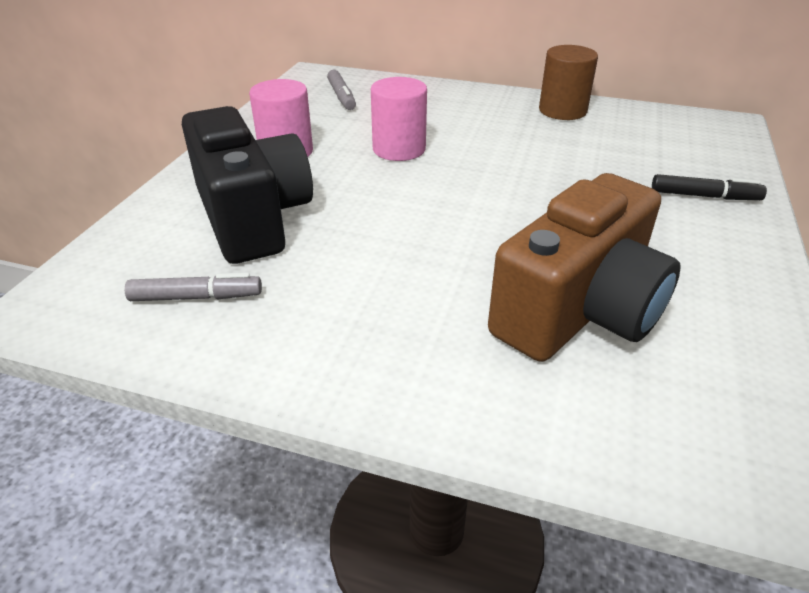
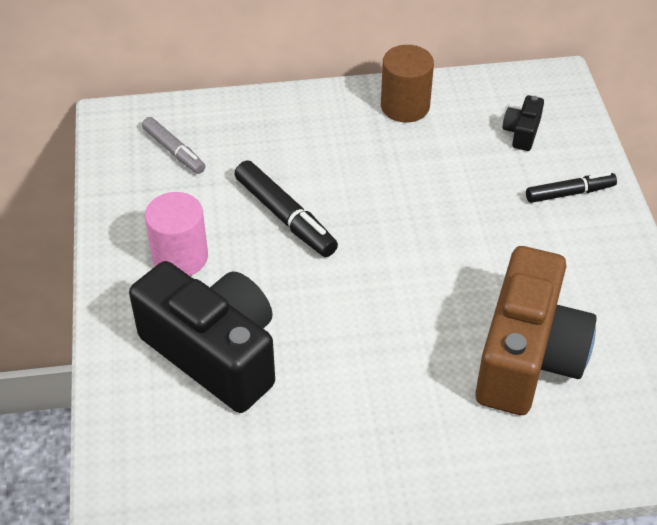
camera: 25 degrees left, 10 degrees up
(196, 297) = (238, 456): grey marker -> none
(399, 149) = (285, 217): pink cylinder -> black marker
(672, 147) = (522, 132): none -> black camera

